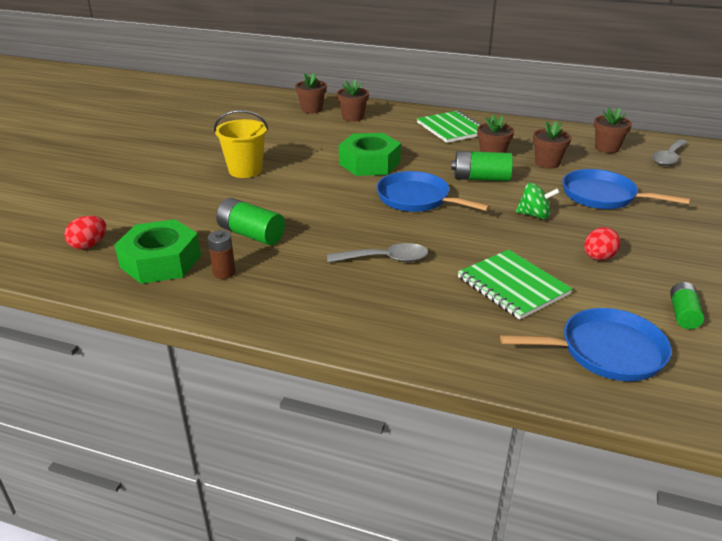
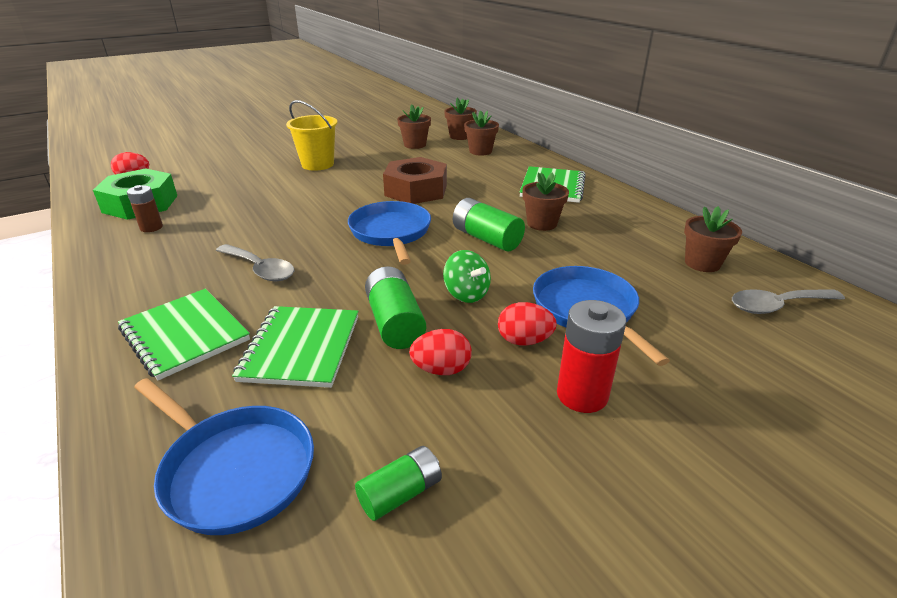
camera: 40 degrees right, 0 degrees up
(251, 234) = (223, 209): green battery -> green battery (395, 322)
(369, 163) = (416, 190): green nut -> brown nut
(431, 317) = (184, 334): none -> green notebook
(547, 163) = (590, 251): brown flower pot -> brown flower pot (415, 145)
(605, 225) = (524, 341): none -> red egg
(670, 236) = (582, 395): none -> red battery

